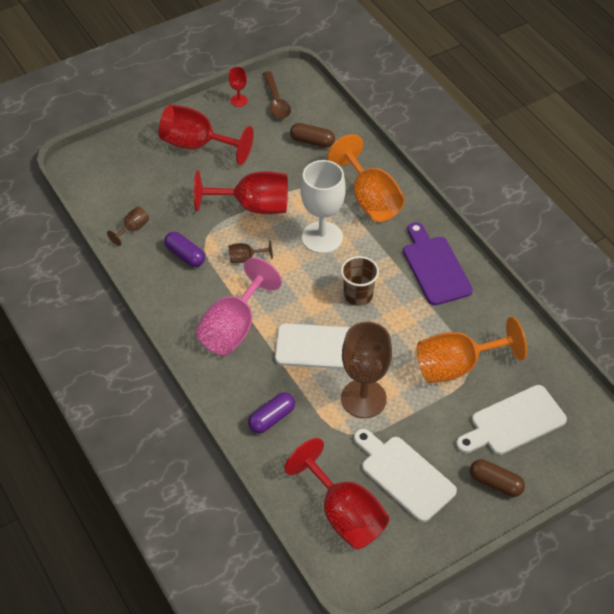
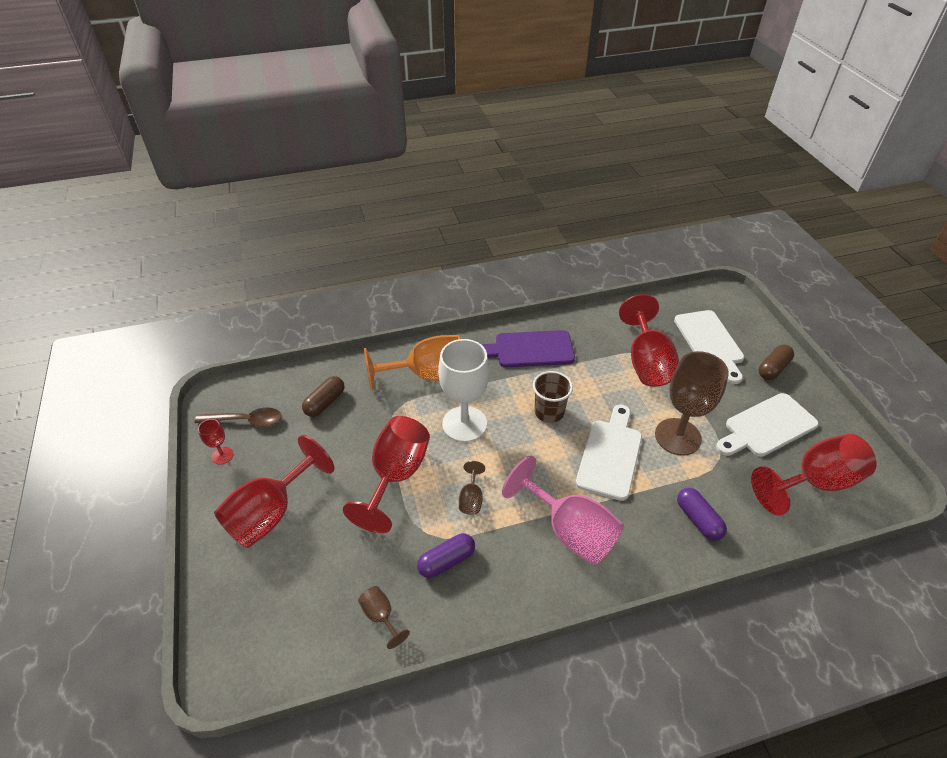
camera: 75 degrees left, 5 degrees down
(457, 366) = (646, 362): orange goblet -> red goblet

